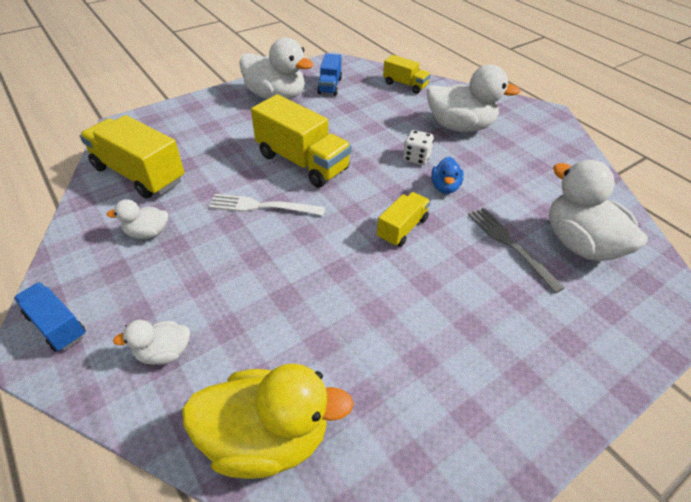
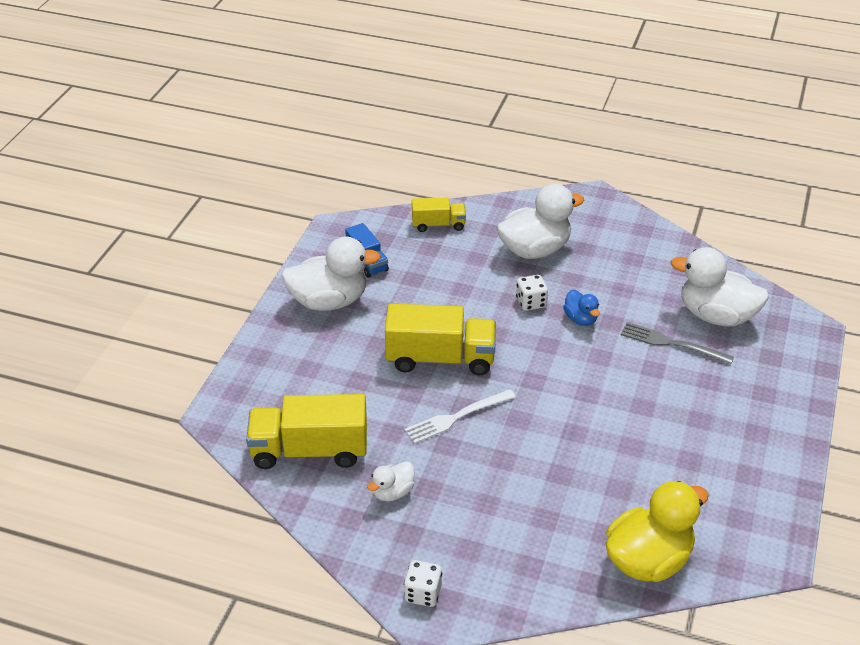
camera: 35 degrees left, 5 degrees down
(57, 325) = (423, 593): blue truck -> white dice
(164, 352) = (524, 559): white duck -> none
(402, 228) = (585, 374): yellow truck -> none

